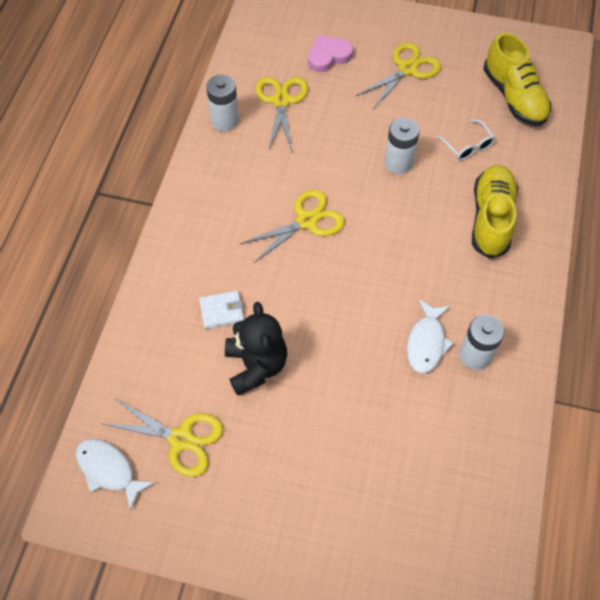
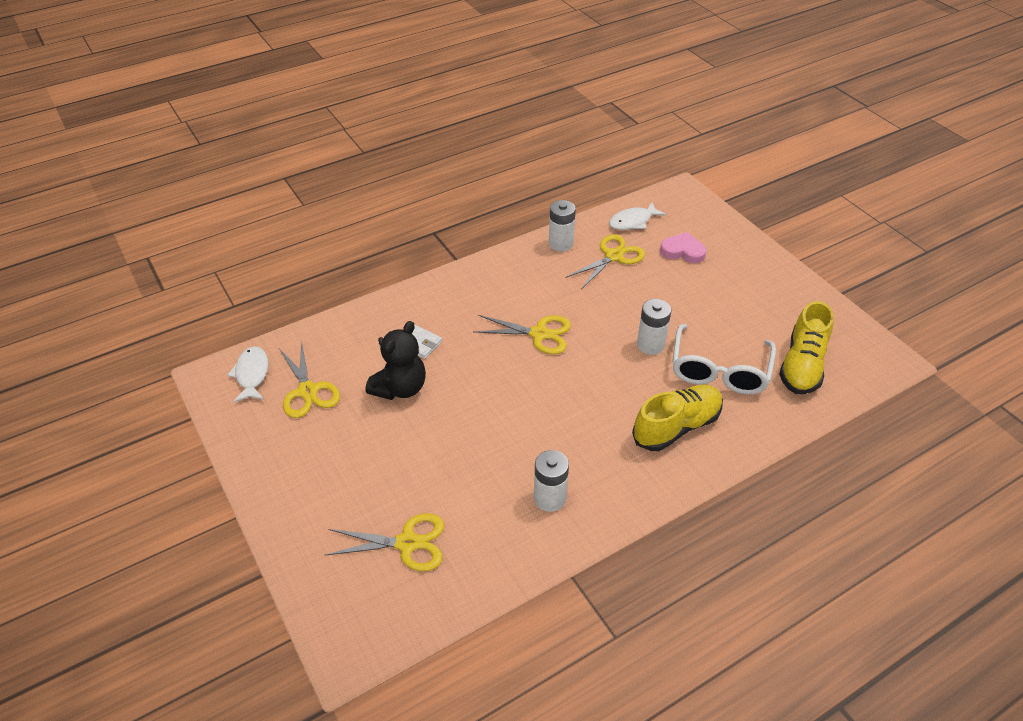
camera: 45 degrees right, 15 degrees down
(407, 69) = (734, 294): yellow scissors -> yellow scissors (407, 543)
(426, 342) = (525, 463): white fish -> white fish (633, 221)
(467, 145) = (719, 370): white glasses -> white glasses, size x2.03

